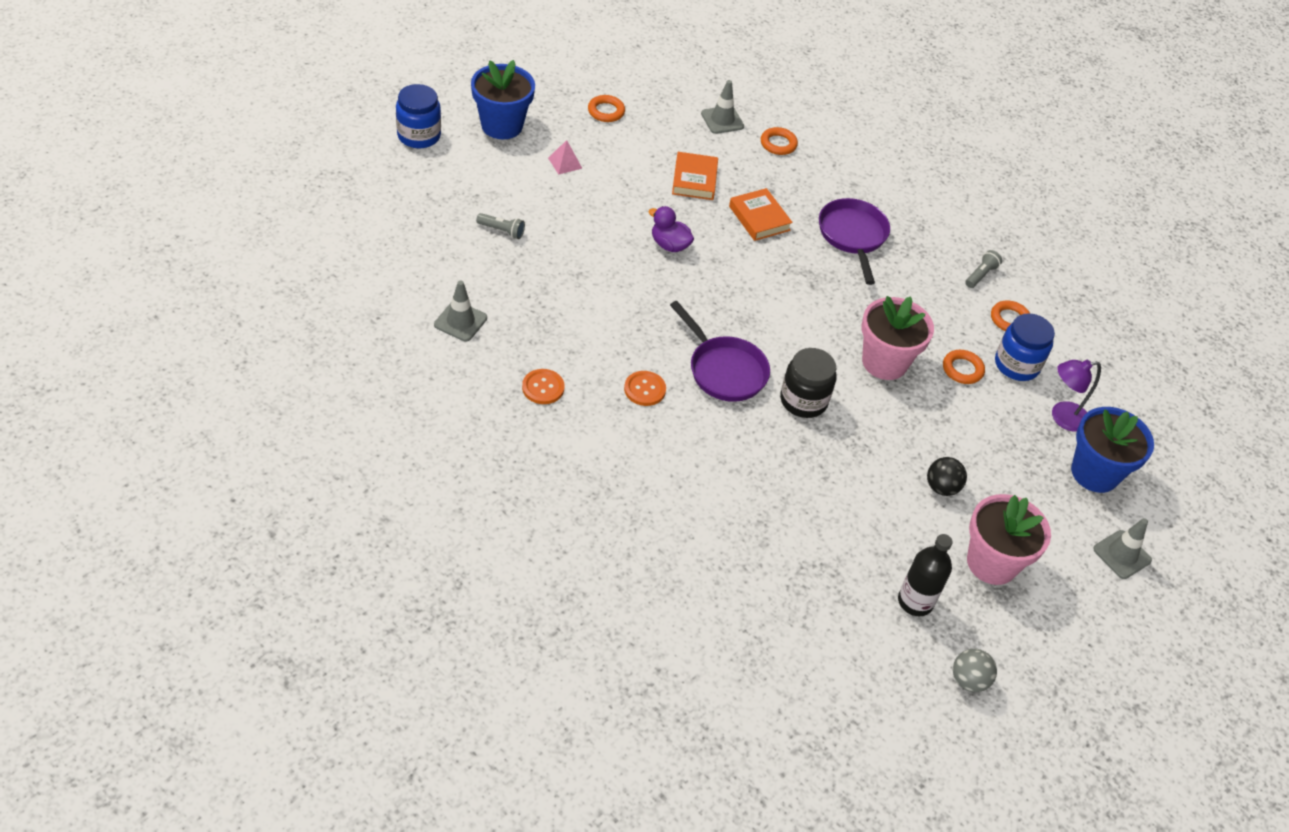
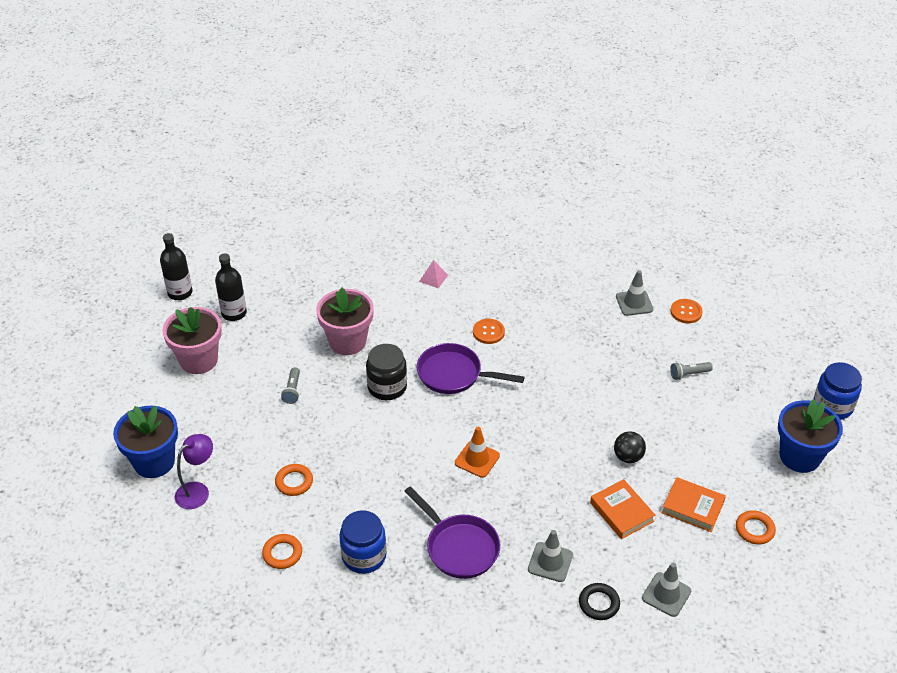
camera: 150 degrees right, 5 degrees down
(543, 387) = (544, 297): orange button -> orange button (686, 312)
(565, 163) = (720, 457): pink pyramid -> pink pyramid (433, 278)
(669, 245) = (578, 440): purple duck -> none
(759, 218) = (541, 511): orange book -> orange book (692, 507)
(775, 286) = (477, 459): none -> orange traffic cone
(778, 144) = (599, 603): orange ring -> black ring
(884, 362) = (354, 450): pink flower pot -> pink flower pot (347, 341)
(941, 487) = (257, 386): black ball -> black ball (628, 457)
(968, 680) = (180, 293): grey ball -> black bottle
(981, 275) = (331, 583): grey flashlight -> grey flashlight (292, 390)
(1016, 365) = (255, 514): blue jar -> blue jar (364, 556)
(1122, 555) = (112, 415): grey traffic cone -> grey traffic cone (550, 562)

